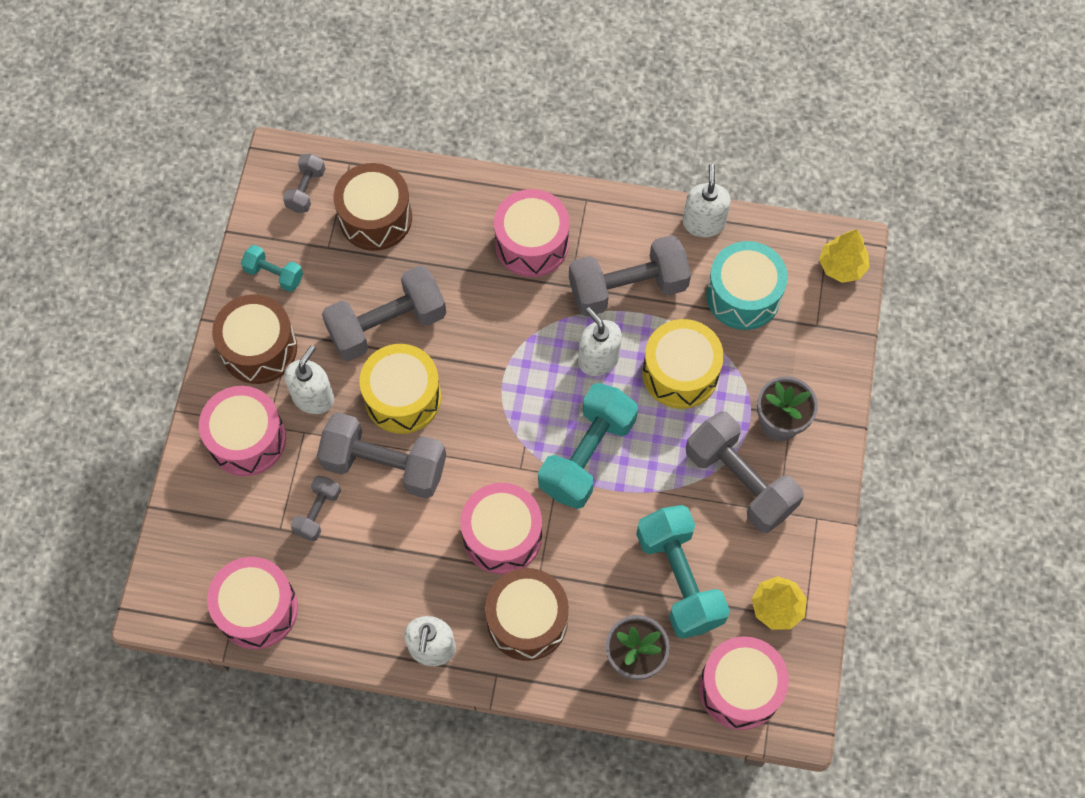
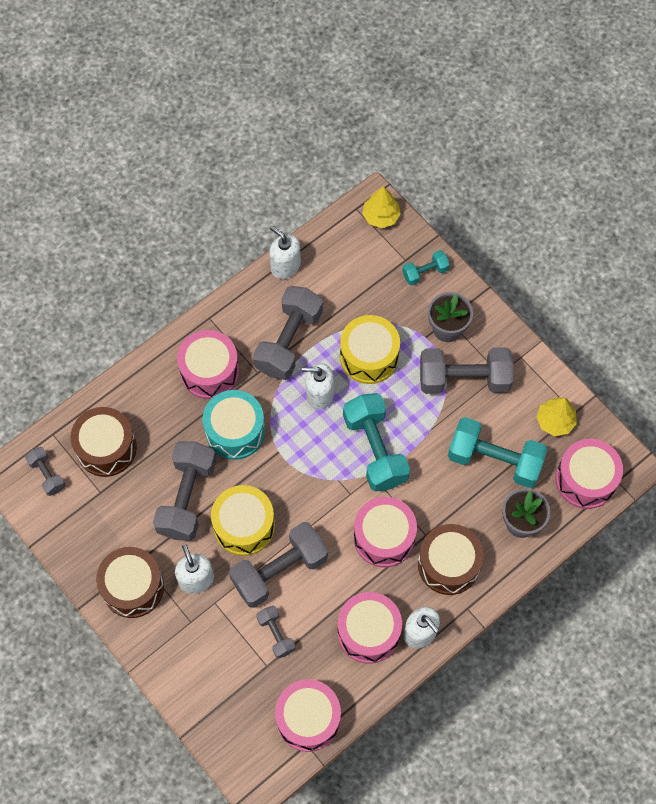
camera: 50 degrees left, 0 degrees up
(247, 439) = (189, 641): pink drum -> pink drum (368, 632)
(274, 274) = (89, 539): turquoise dumbbell -> turquoise dumbbell (425, 272)
(743, 295) = (351, 283): turquoise drum -> turquoise drum (235, 431)

